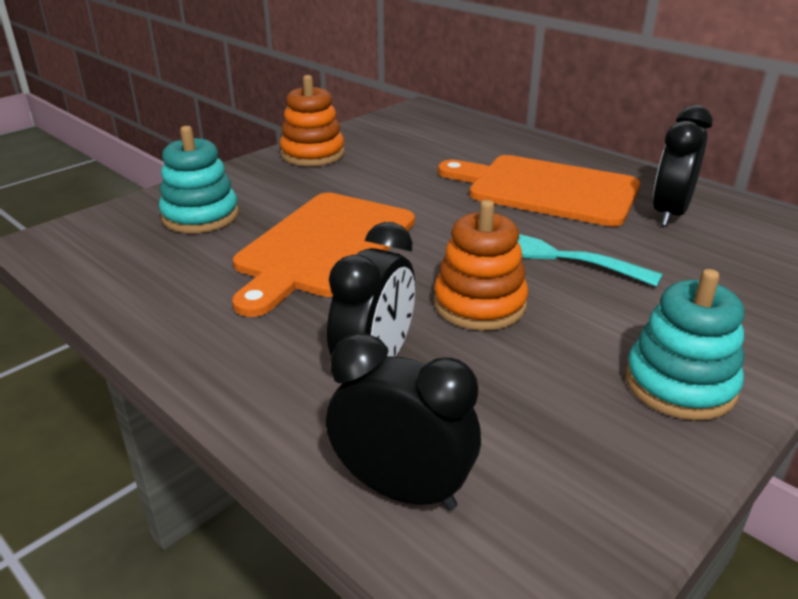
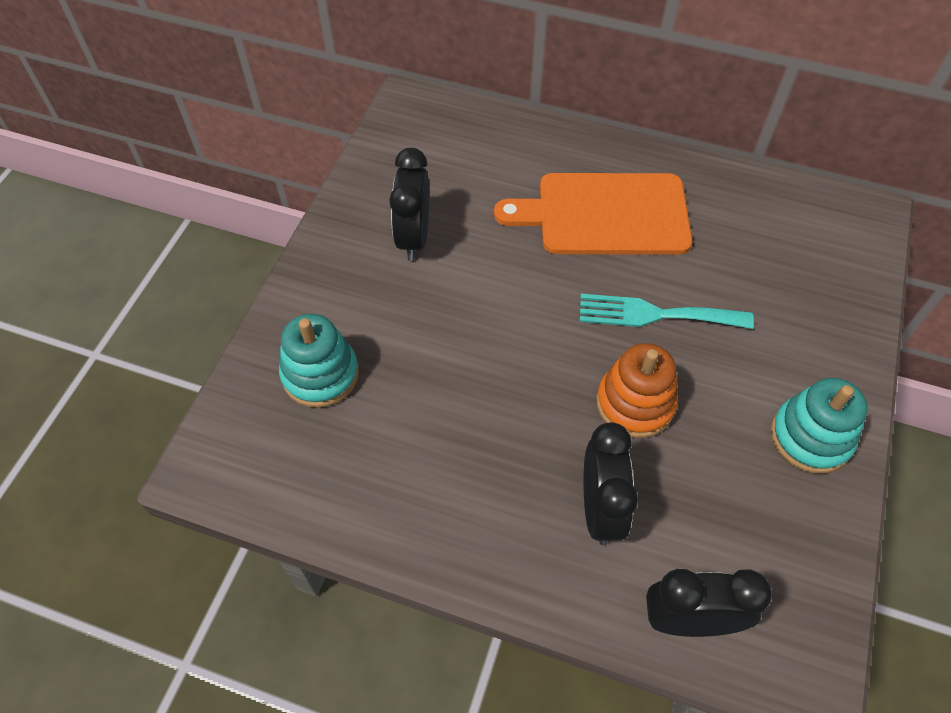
camera: 25 degrees left, 25 degrees up
(312, 154) = (354, 228): orange stacking toy -> none
(323, 247) = (466, 377): orange cutting board -> none
(669, 214) = (720, 217): black clock -> black clock (413, 237)

